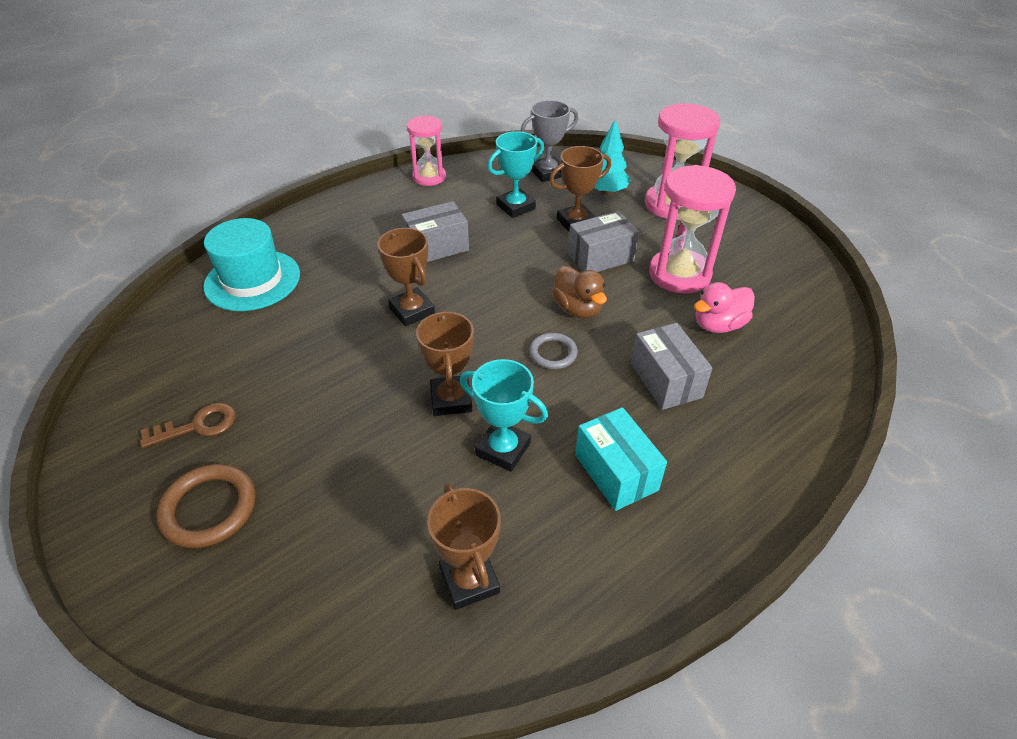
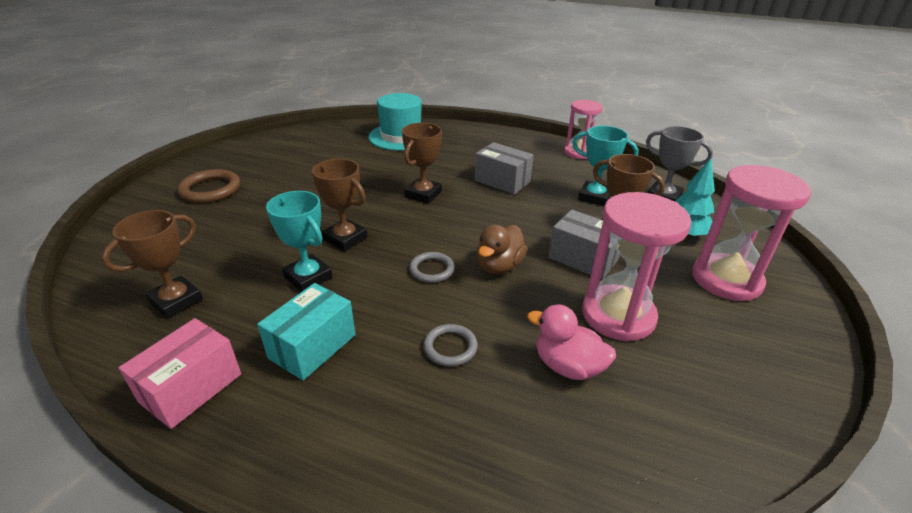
camera: 60 degrees right, 10 degrees down
(198, 426) = (270, 165): brown key -> none
(451, 399) = (345, 238): brown trophy -> brown trophy turned 75 degrees clockwise
(503, 449) = (308, 277): turquoise trophy -> turquoise trophy turned 45 degrees counterclockwise
(627, 581) = (191, 388): none -> pink box
(666, 380) = (450, 347): grey box -> grey ring

